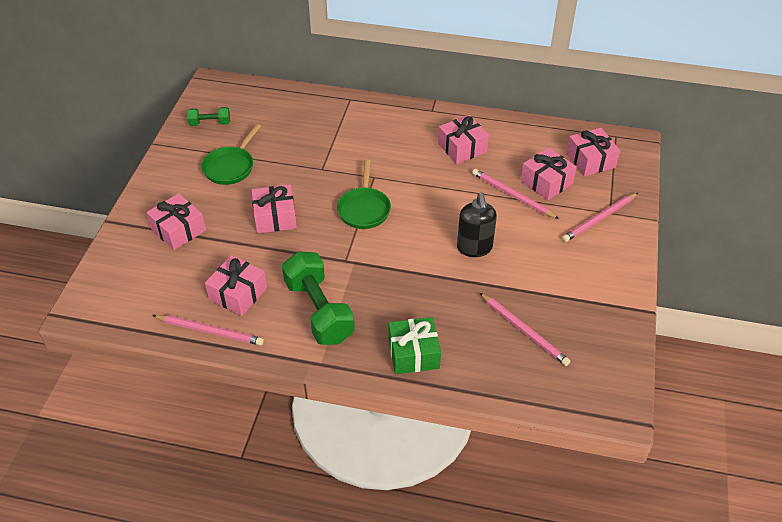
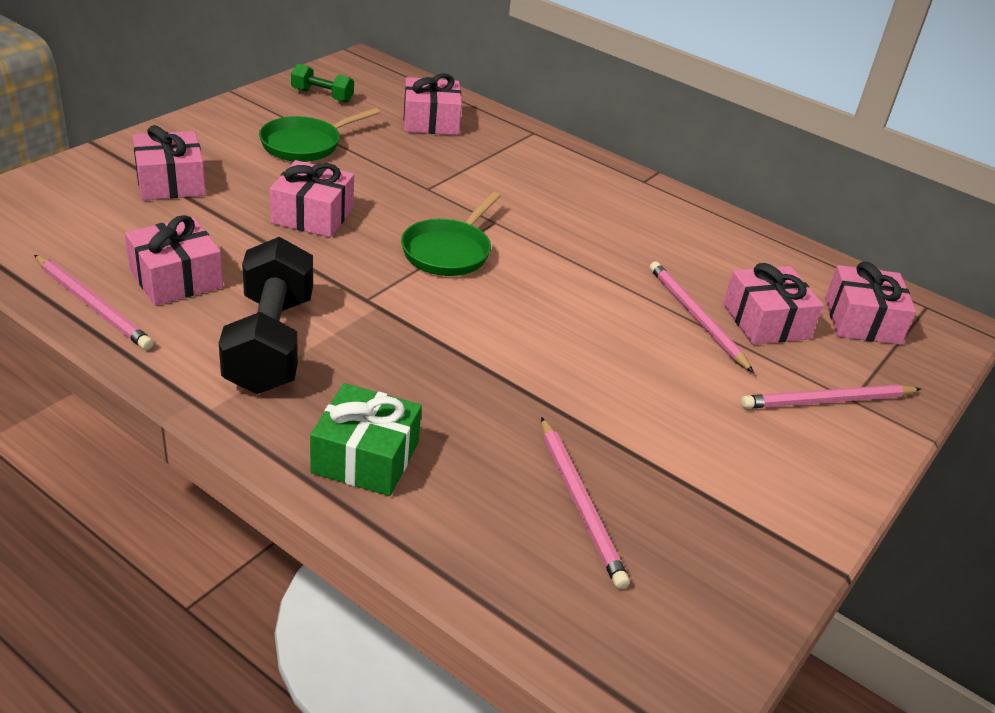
camera: 20 degrees right, 10 degrees down
(319, 311) = (270, 343): green dumbbell -> black dumbbell
(462, 148) = (657, 235): pink gift -> pink gift (431, 121)
(474, 248) = (581, 359): black soap dispenser -> none

